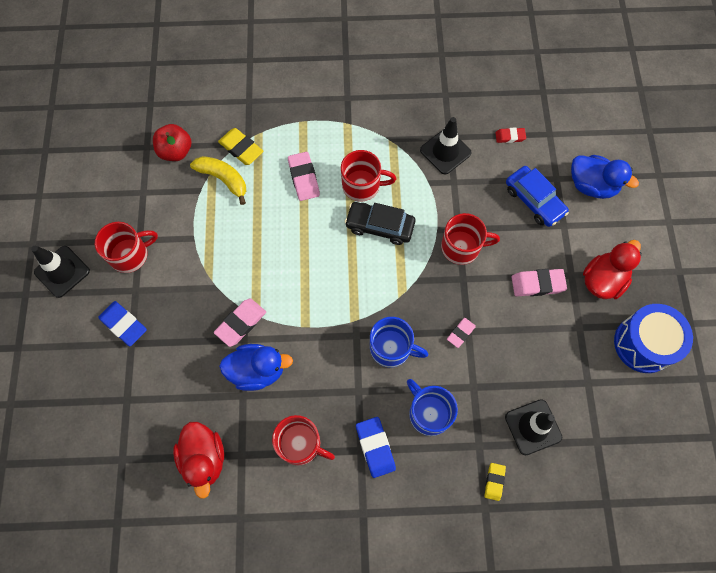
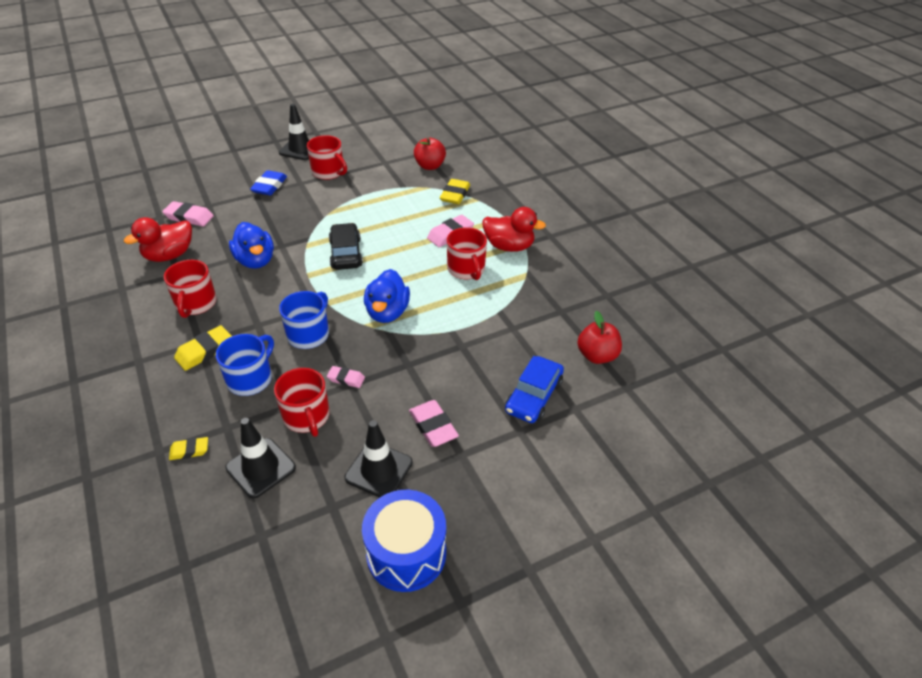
camera: 65 degrees right, 25 degrees down
(223, 179) = (420, 194): yellow banana -> none
(241, 323) = (295, 240): pink eraser -> pink eraser (189, 217)
(375, 447) = (205, 351): blue eraser -> yellow eraser
(380, 226) = (431, 292): black car -> black car (346, 253)
(391, 348) = (309, 334): blue mug -> blue mug turned 150 degrees counterclockwise
(445, 151) = (542, 313): black traffic cone -> black traffic cone (379, 470)
(461, 247) = (442, 353): red mug -> red mug (306, 417)
(510, 137) = (597, 355): red eraser -> red apple
(592, 185) = (588, 443): blue duck -> blue duck (387, 312)
(602, 280) = (470, 487): red duck -> red duck (509, 246)

